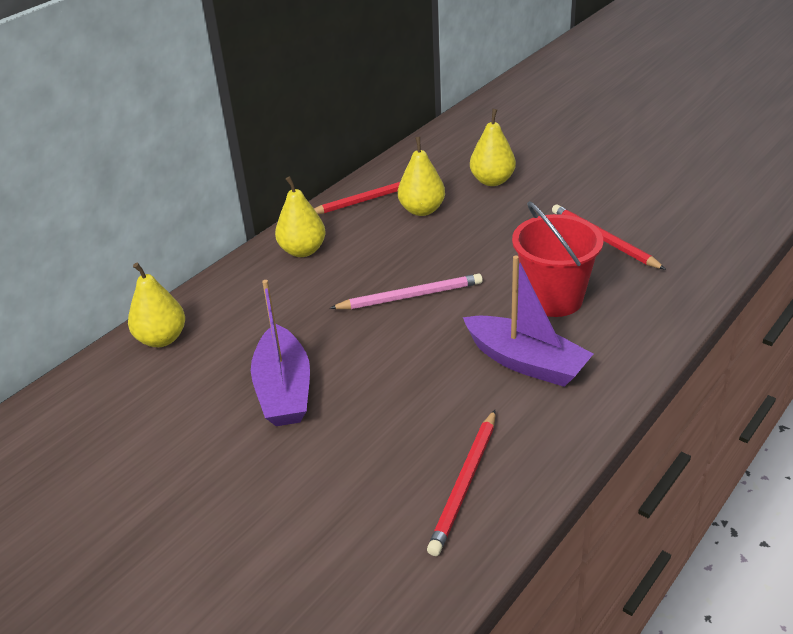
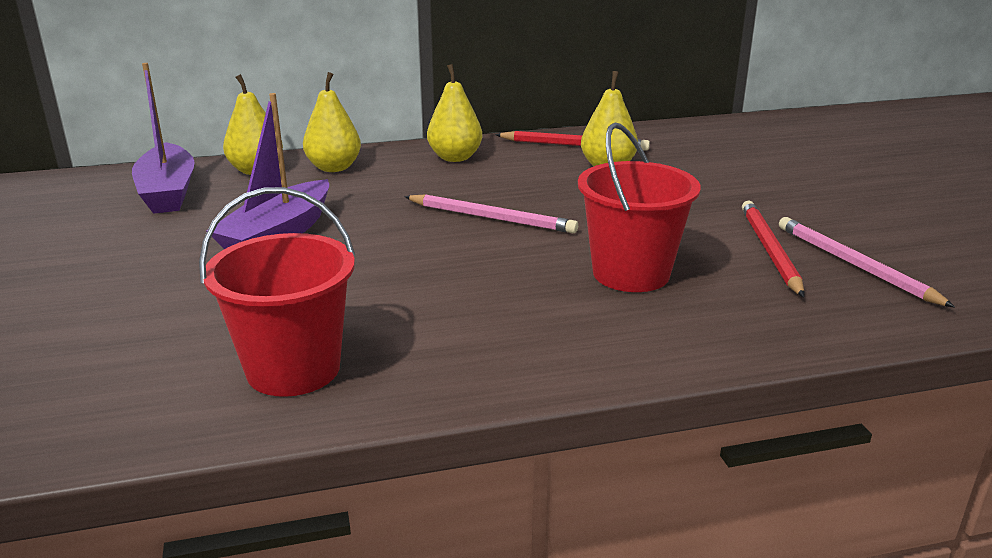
camera: 35 degrees right, 10 degrees down
(465, 484) = (293, 369): red pencil -> red bucket
(492, 181) = (716, 169): yellow pear -> yellow pear (334, 168)
(526, 362) = (516, 308): purple boat -> purple boat (168, 192)
(657, 229) = (854, 265): none -> pink pencil

